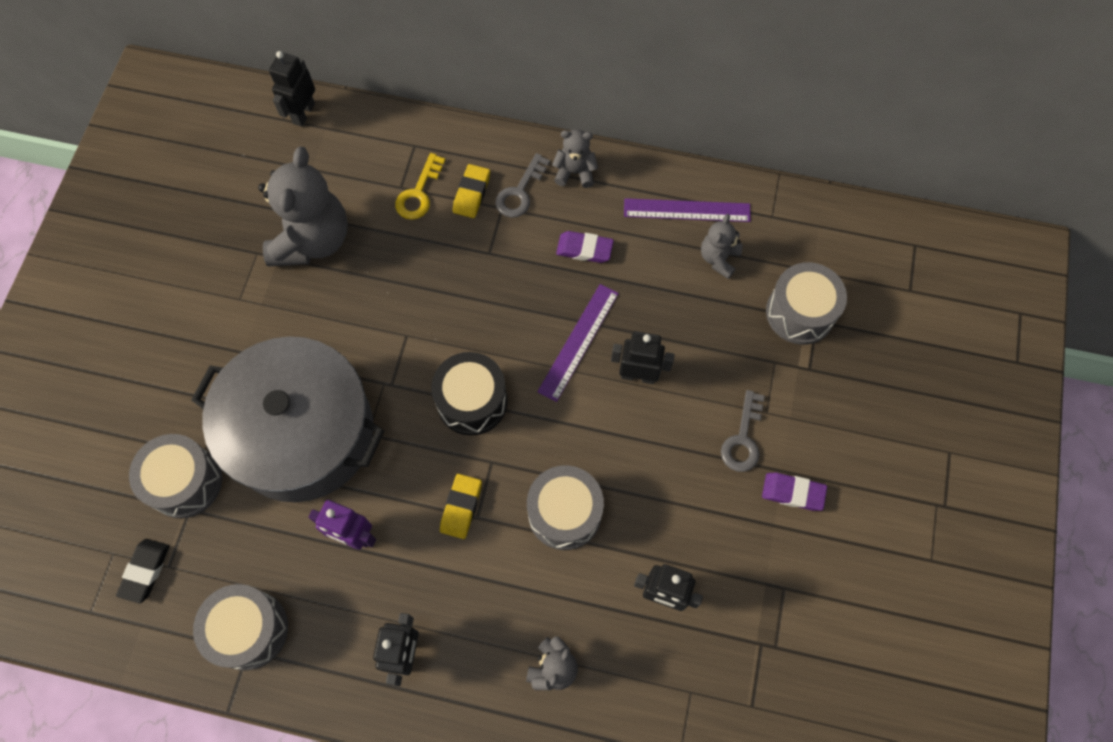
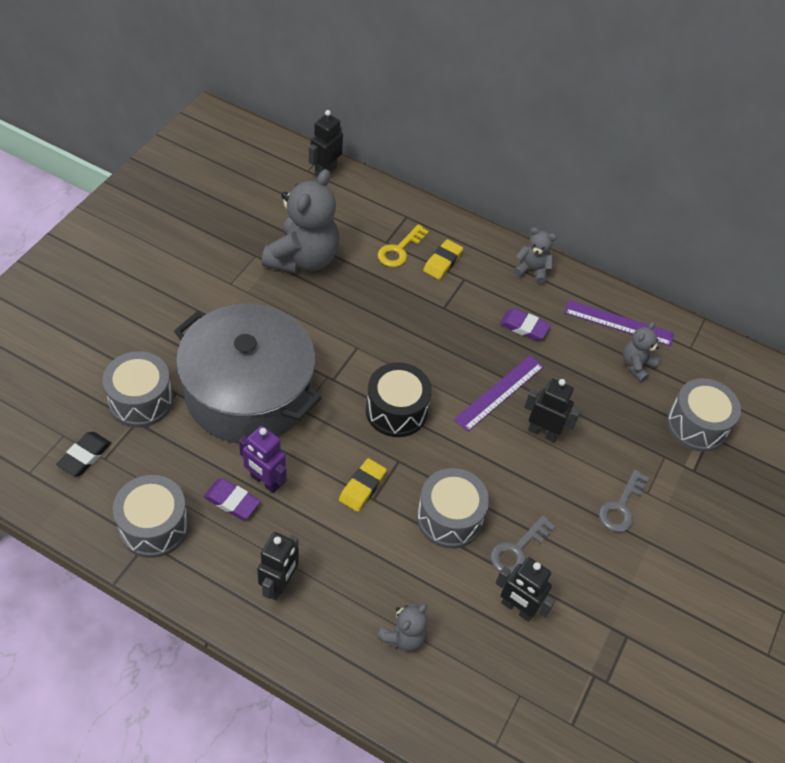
camera: 10 degrees right, 15 degrees down
(520, 192) = (482, 272): grey key -> grey key (517, 550)
(793, 493) = (654, 562): purple eraser -> purple eraser (232, 501)

